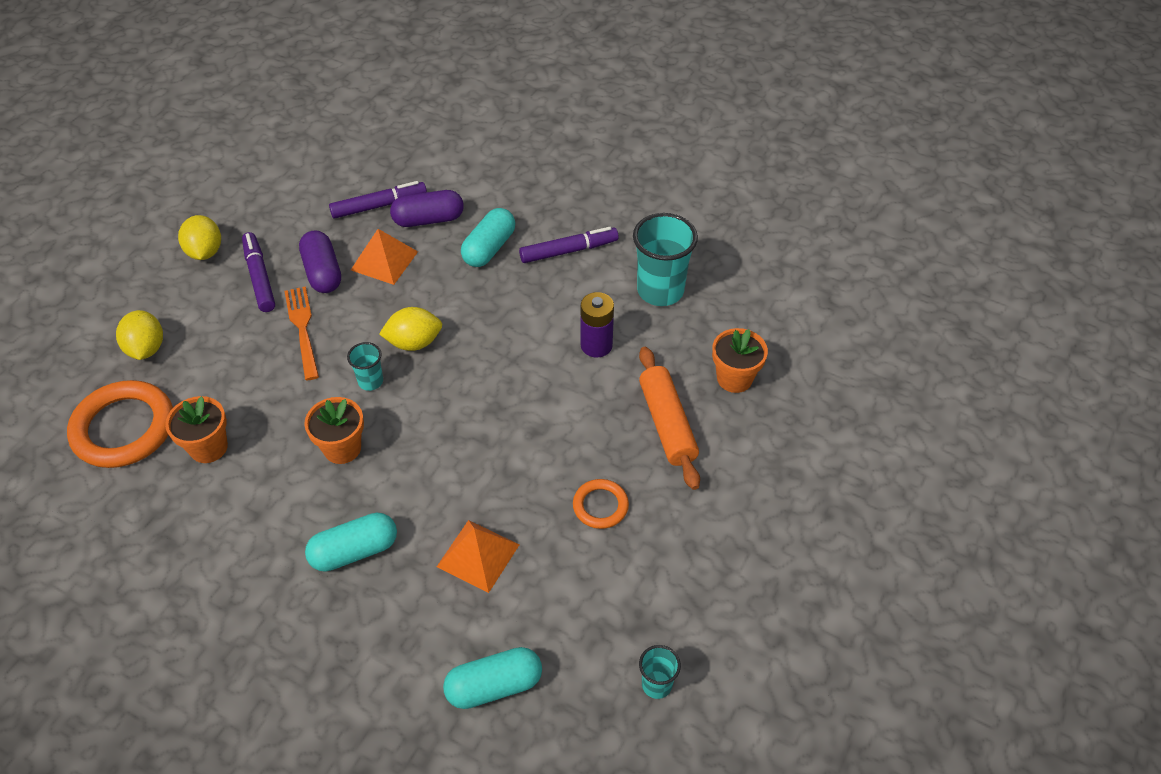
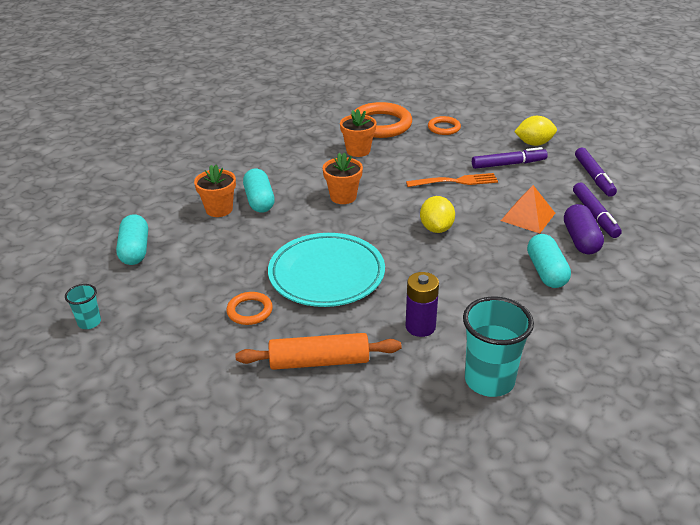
camera: 100 degrees right, 15 degrees down
(146, 348) = (444, 128): yellow lemon -> orange ring
(322, 272) = (513, 189): purple capsule -> none
(370, 381) = (400, 208): turquoise cup -> none
(478, 555) = (233, 249): orange pyramid -> none
(489, 248) = (546, 272): turquoise capsule -> turquoise capsule turned 45 degrees clockwise
(520, 440) = (326, 275): none -> turquoise plate
(568, 251) = (546, 321): purple marker -> purple marker (594, 177)
(734, 378) = (362, 420): orange flower pot -> orange flower pot (219, 209)

